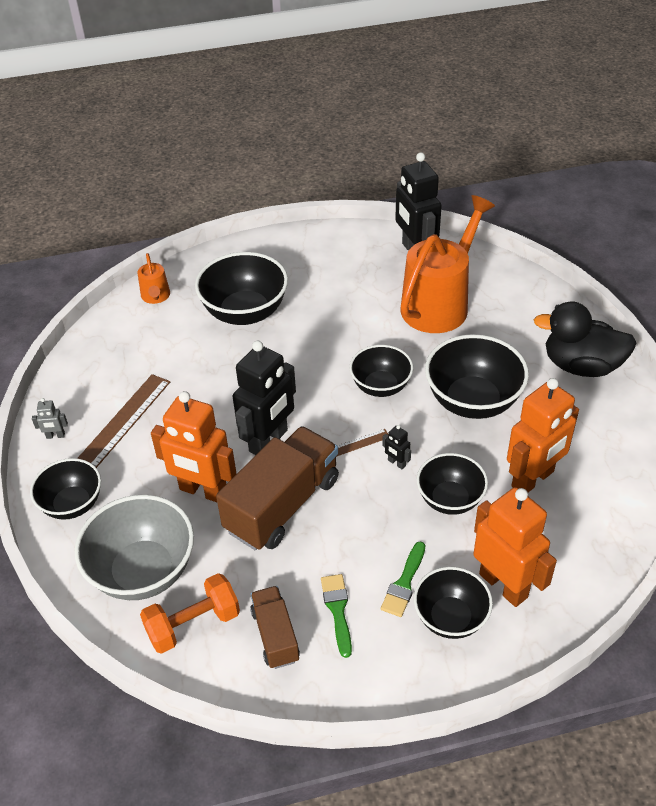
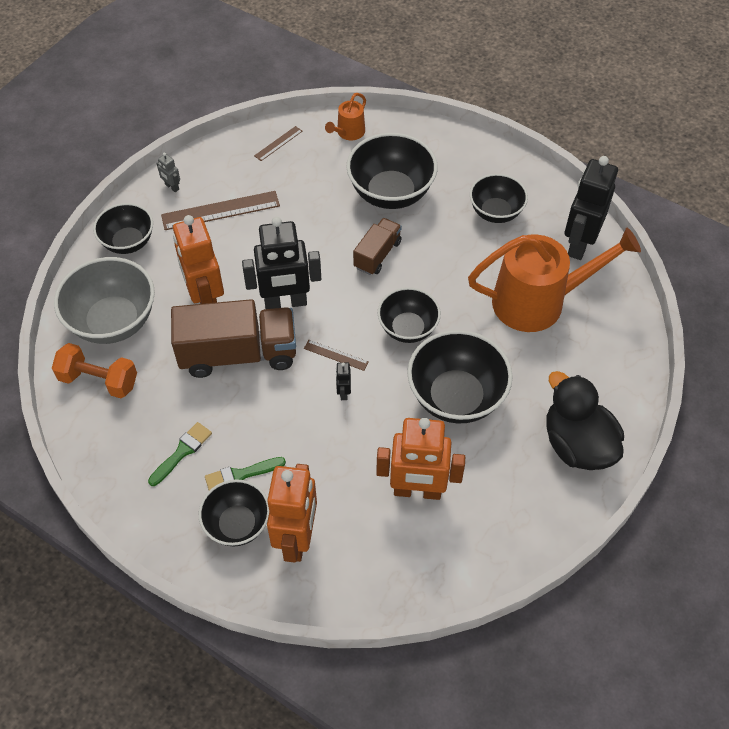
camera: 45 degrees right, 10 degrees up
(107, 341) = (278, 143): none -> brown ruler
(275, 635) = (130, 432): brown truck -> brown truck (377, 255)
(450, 499) = (343, 450): black bowl -> black bowl (495, 212)

